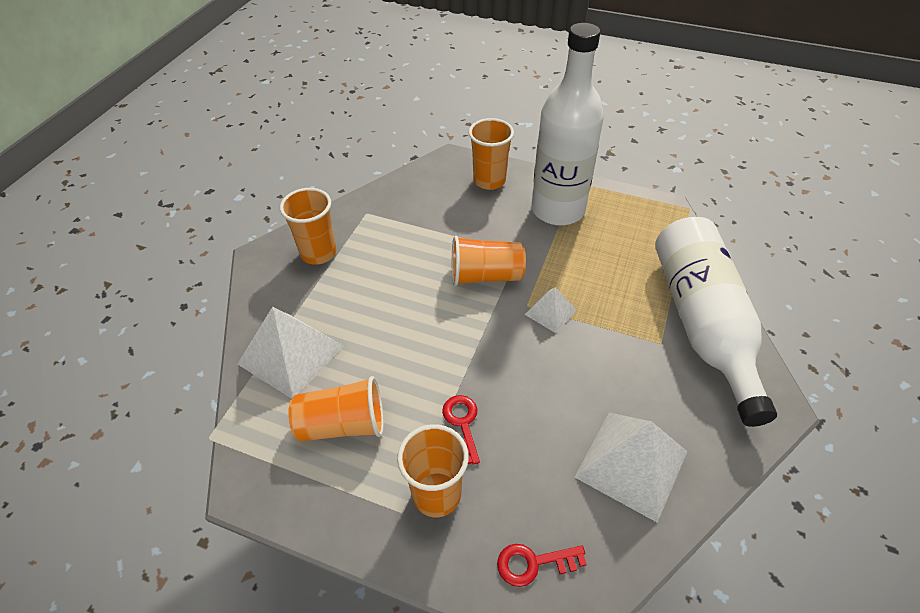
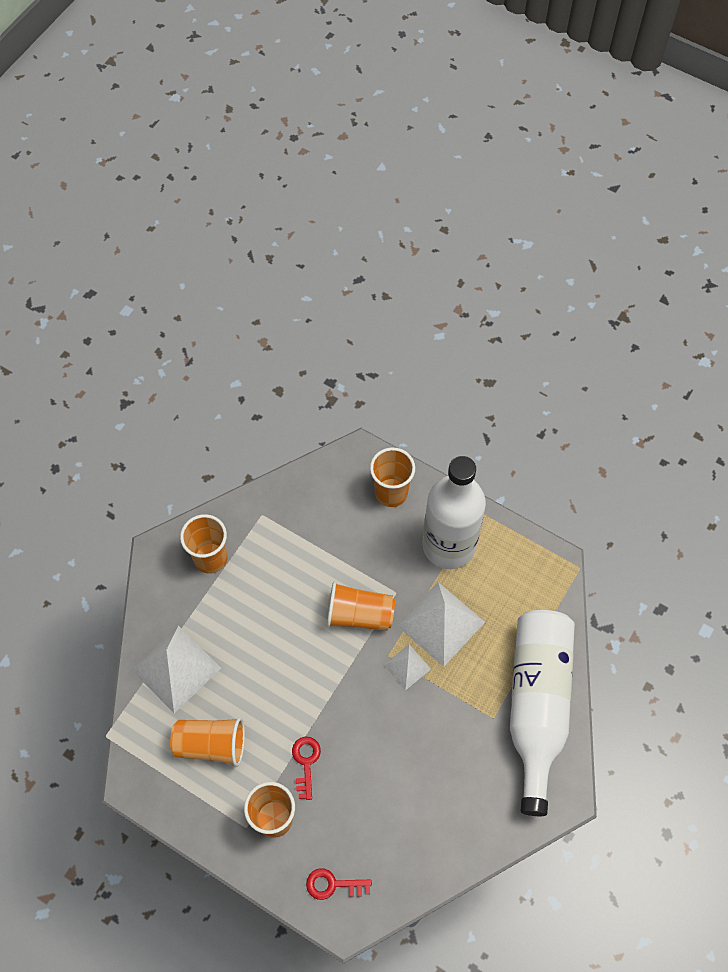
camera: 10 degrees right, 15 degrees up
(631, 464) = (429, 823): white pyramid -> white pyramid (440, 623)

